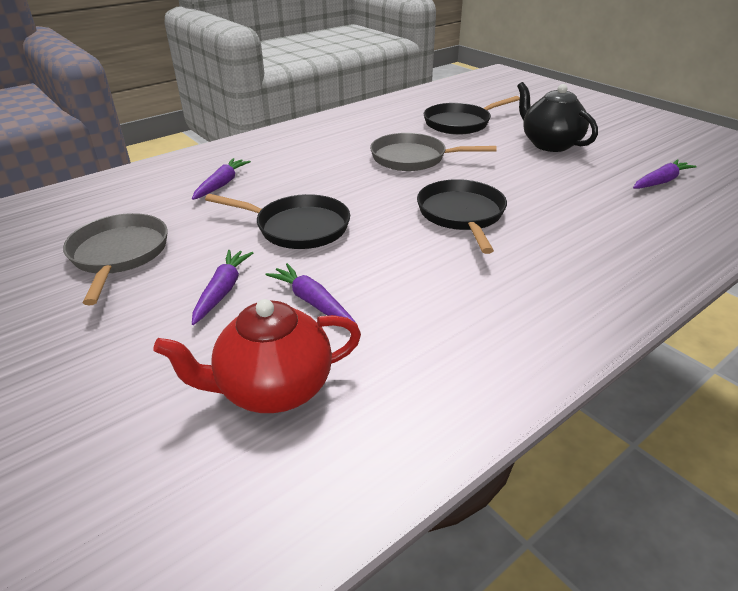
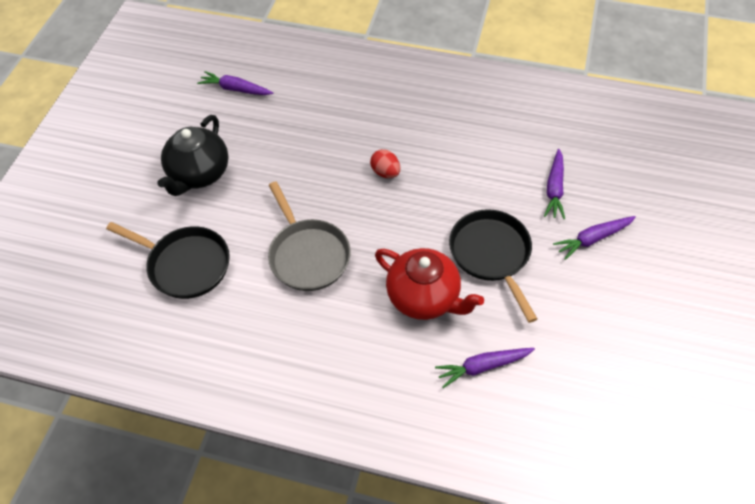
camera: 125 degrees left, 20 degrees up
(119, 254) = (629, 336): grey pan -> none
(273, 388) = (623, 160): red teapot -> red teapot (424, 298)
(461, 215) = (385, 172): black pan -> red egg

